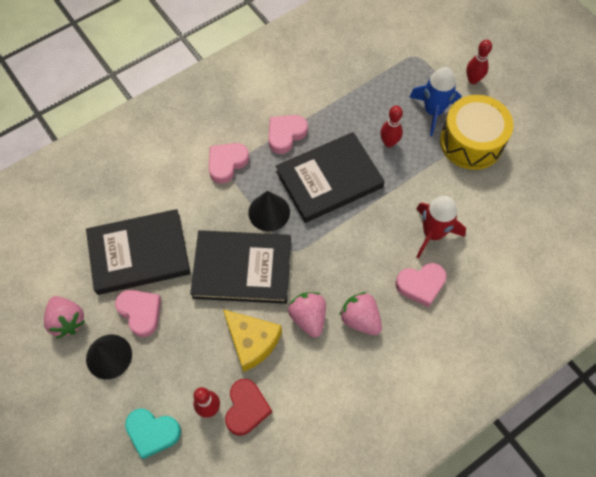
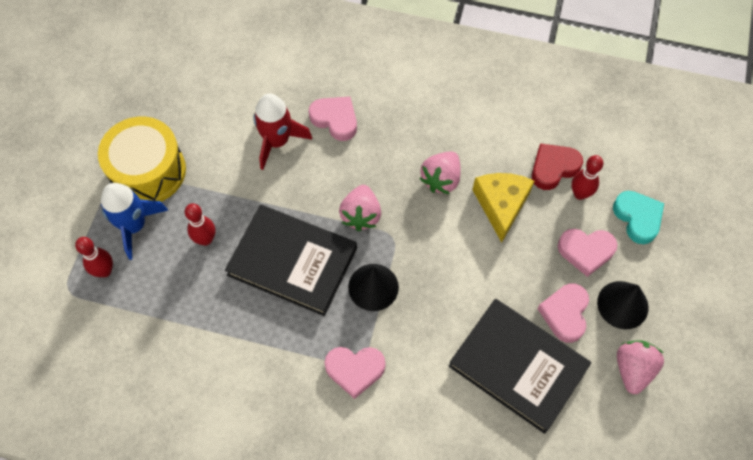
camera: 130 degrees left, 0 degrees up
(242, 268) = (447, 264): black book -> none
(285, 135) = (273, 341): pink heart -> pink heart (586, 251)
(360, 319) = (406, 142): pink strawberry -> pink strawberry (361, 215)
(473, 80) = (63, 216): red bowling pin -> red bowling pin (105, 271)

